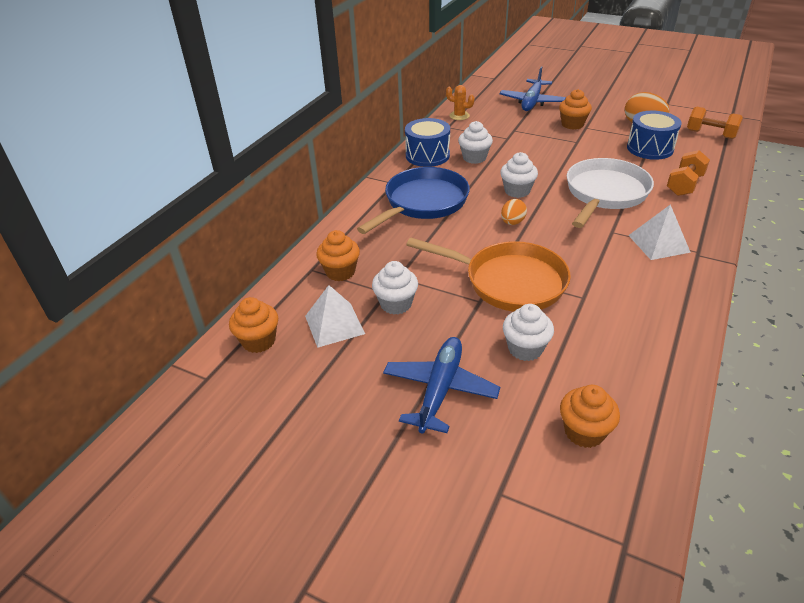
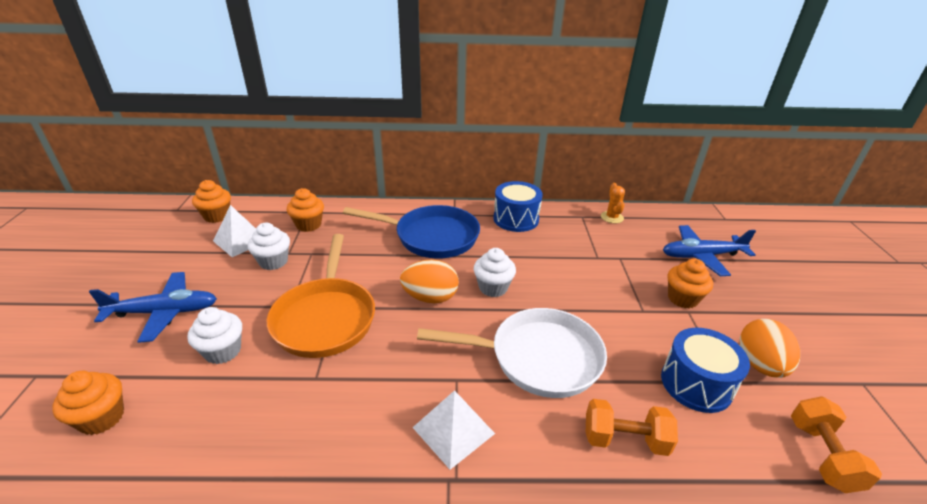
camera: 60 degrees right, 5 degrees down
(474, 158) = (536, 246): white cupcake -> none
(512, 222) = (430, 297): orange egg -> orange egg, size x1.61

